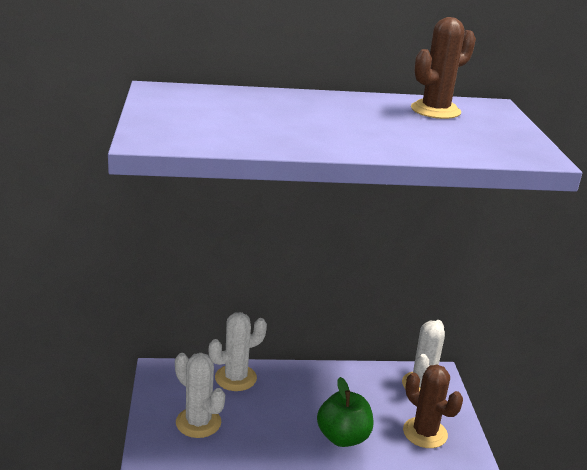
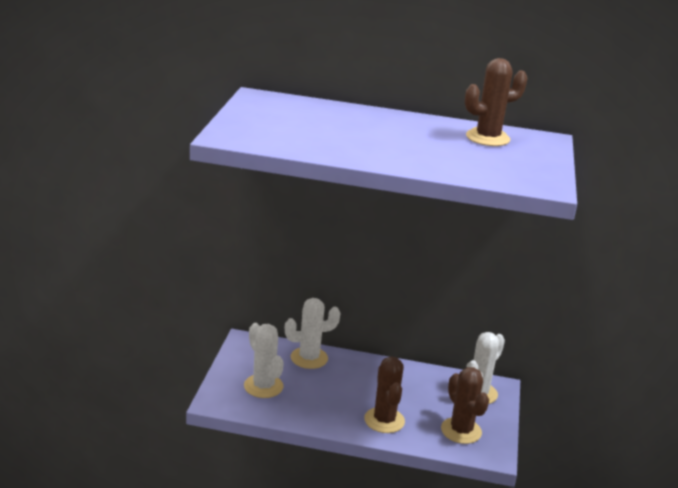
camera: 15 degrees right, 0 degrees up
(343, 437) = (384, 420): green apple -> brown cactus

